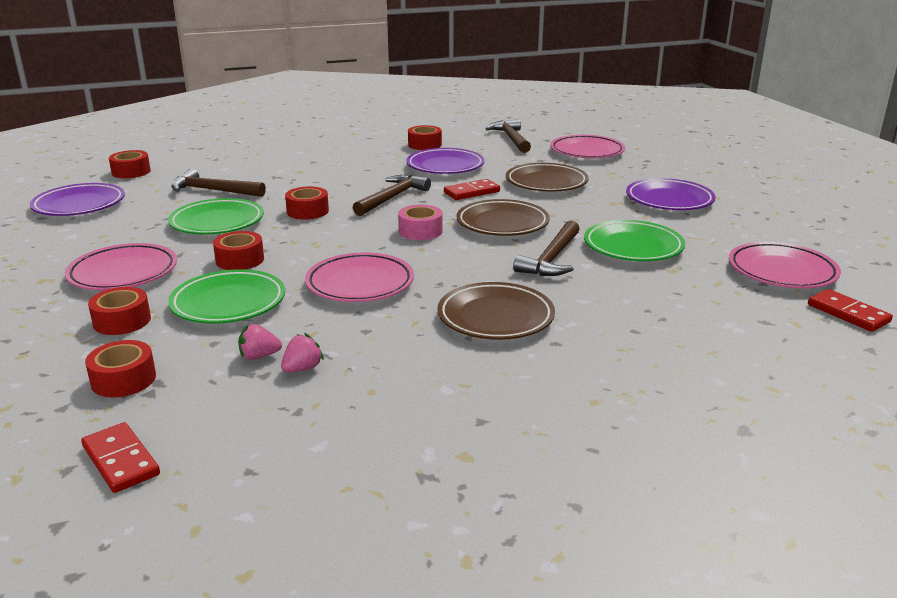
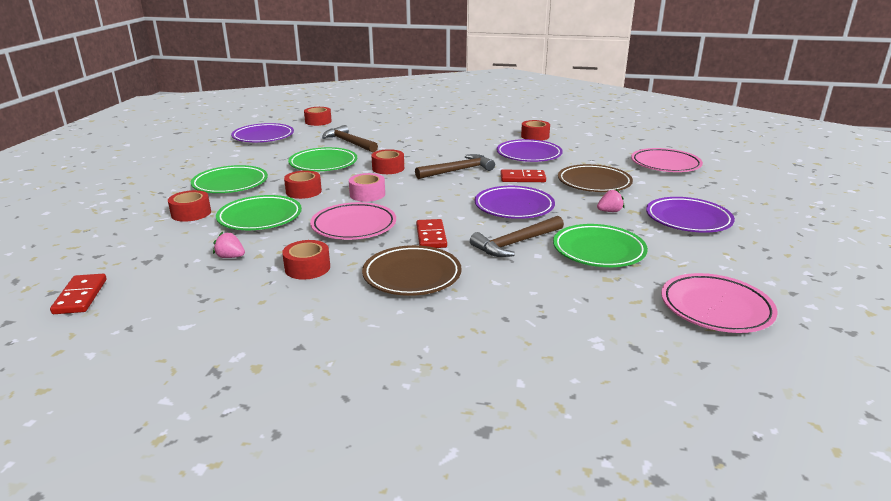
camera: 30 degrees right, 0 degrees up
(123, 273) = (230, 184): pink plate -> green plate
(123, 379) = (145, 249): red tape -> red tape (307, 268)
(302, 368) = (243, 273): pink strawberry -> pink strawberry (609, 211)
(420, 231) = (445, 199): pink tape -> pink tape (367, 194)
(502, 223) = (514, 207): brown plate -> purple plate
(511, 139) = (612, 143): brown hammer -> none
(848, 313) = (734, 366): red domino -> red domino (431, 236)

